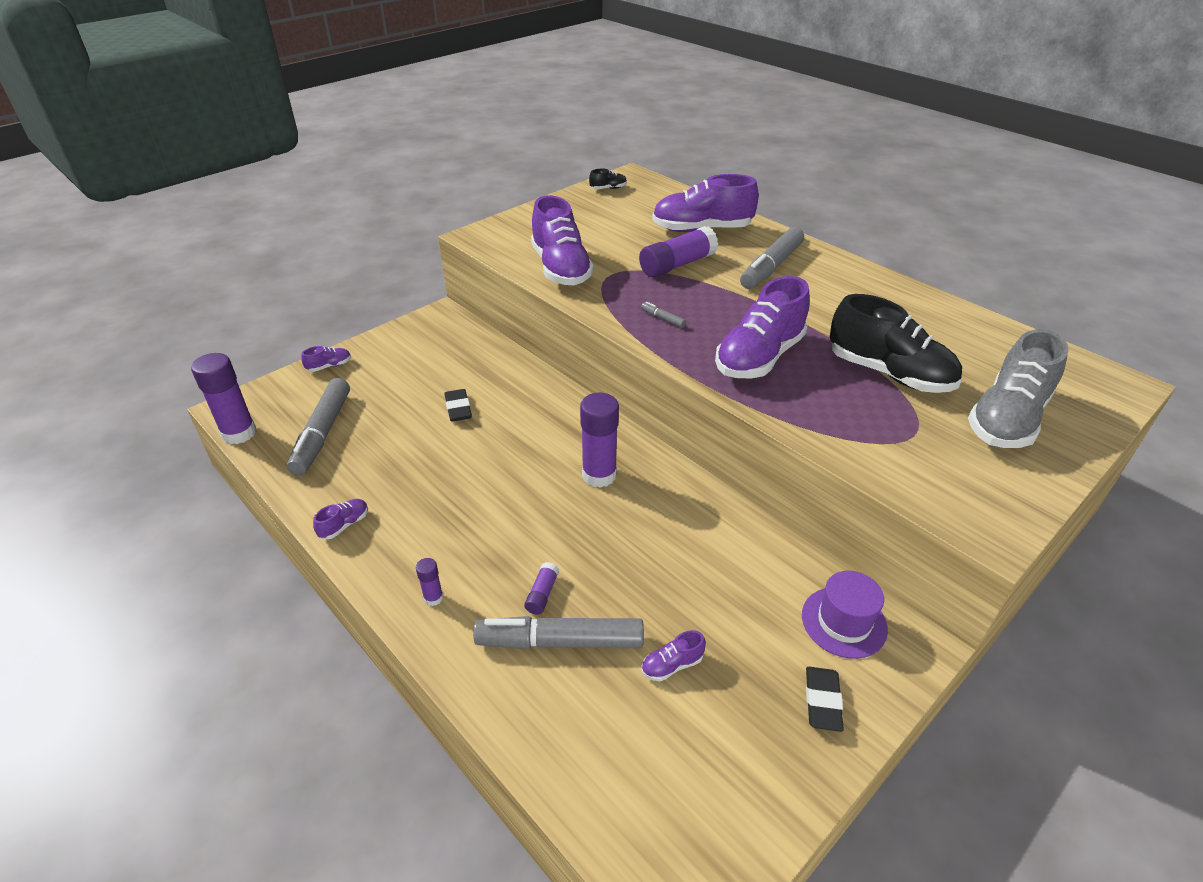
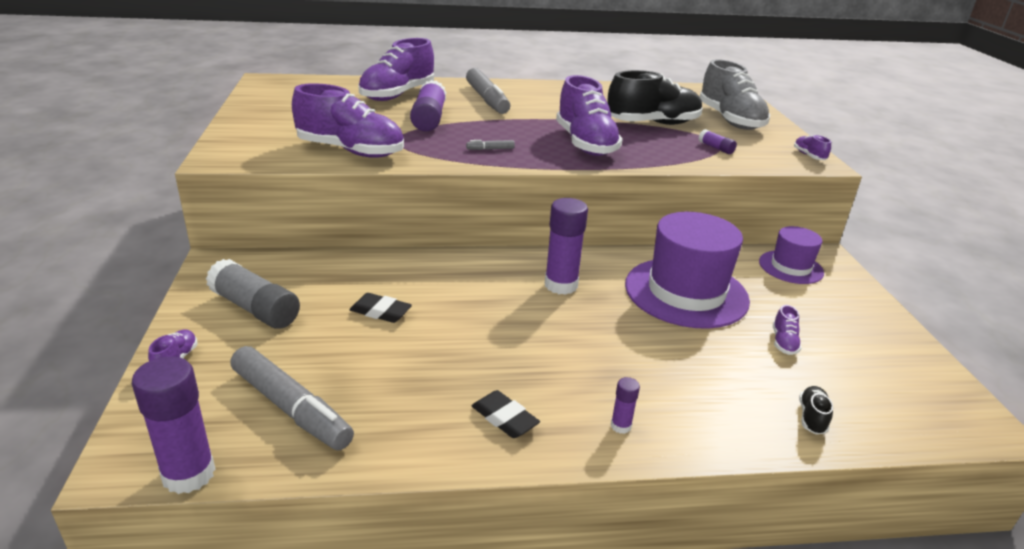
camera: 55 degrees left, 10 degrees down
(344, 525) = (462, 445): purple shoe -> purple shoe (809, 156)
(407, 359) = (255, 308): none -> grey glue stick
(542, 594) = (667, 367): purple glue stick -> purple glue stick (716, 148)
(560, 642) = (726, 380): grey marker -> none
(608, 188) = (266, 93): black shoe -> black shoe (812, 417)
(683, 558) = (686, 292): none -> purple hat
(822, 701) = (849, 304): black eraser -> black eraser (504, 418)

